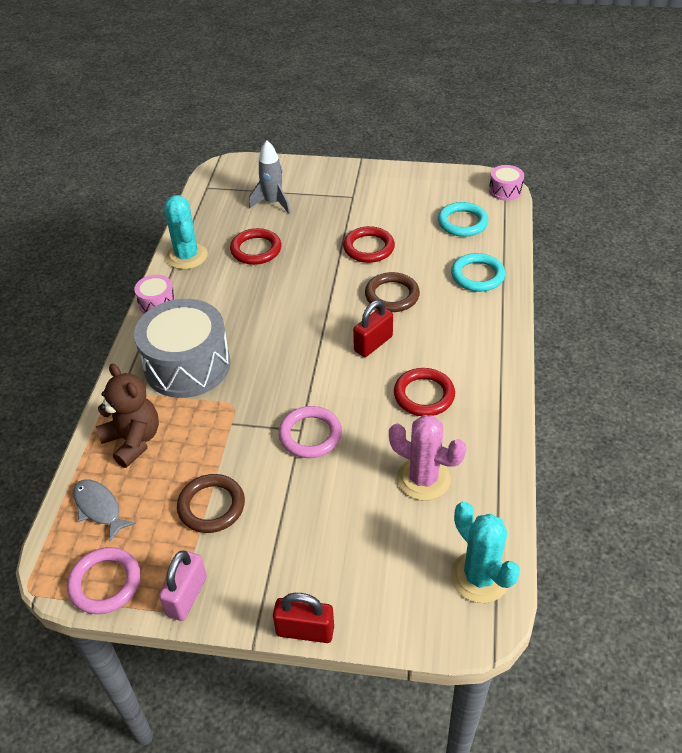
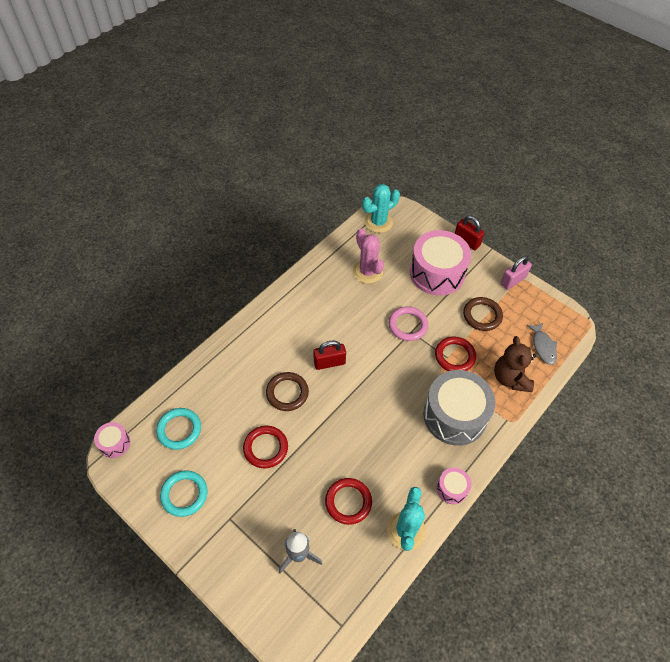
camera: 150 degrees left, 10 degrees up
(105, 583) = (550, 306): pink ring -> none
(319, 537) = (437, 273): none -> pink drum
(424, 395) = (329, 313): red ring -> red ring (454, 356)
(477, 275) = (219, 375): turquoise ring -> turquoise ring (184, 494)
(479, 577) = (378, 222): turquoise cactus -> turquoise cactus turned 60 degrees clockwise

